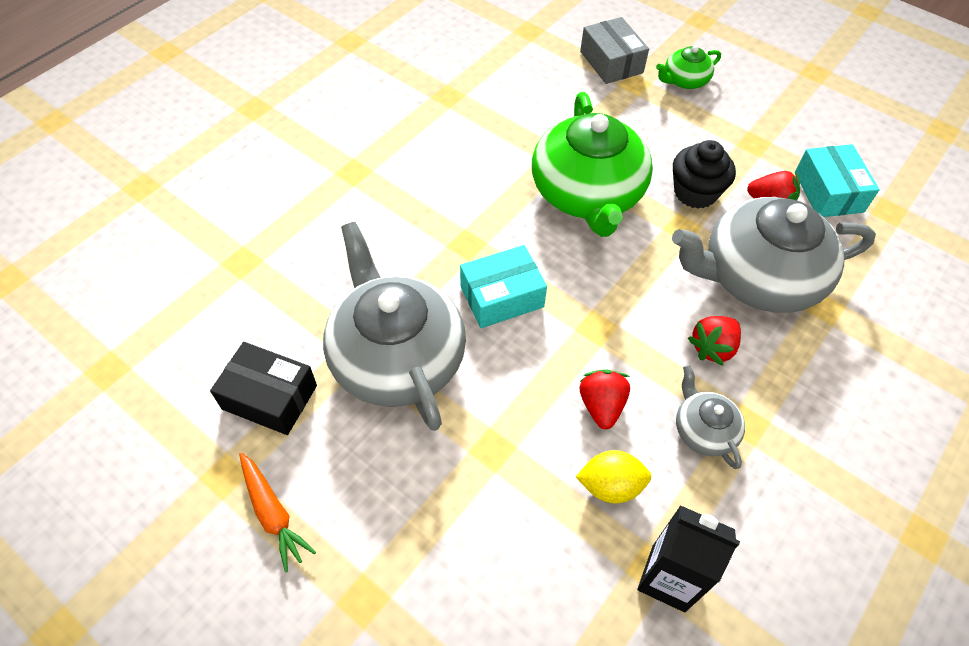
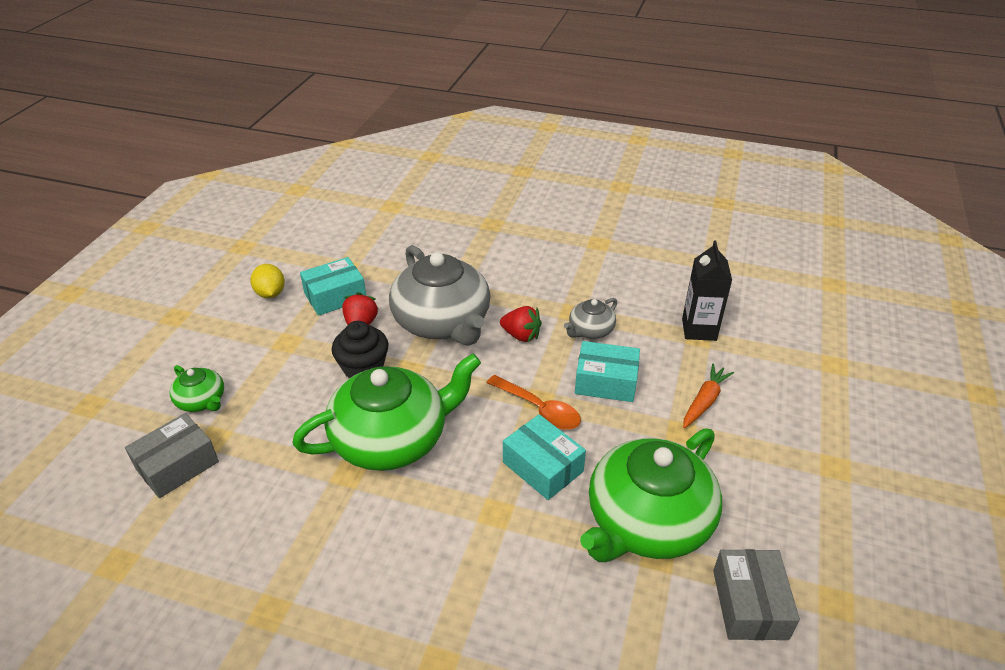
camera: 110 degrees left, 15 degrees down
(270, 397) = (749, 604): black box -> grey box
(273, 513) = (832, 549): orange carrot -> orange carrot (704, 401)
(396, 357) = (647, 521): grey teapot -> green teapot
(581, 322) = (539, 409): none -> orange spoon
(601, 406) = (606, 382): red strawberry -> turquoise box
(610, 486) = (661, 365): yellow lemon -> yellow lemon (270, 293)

